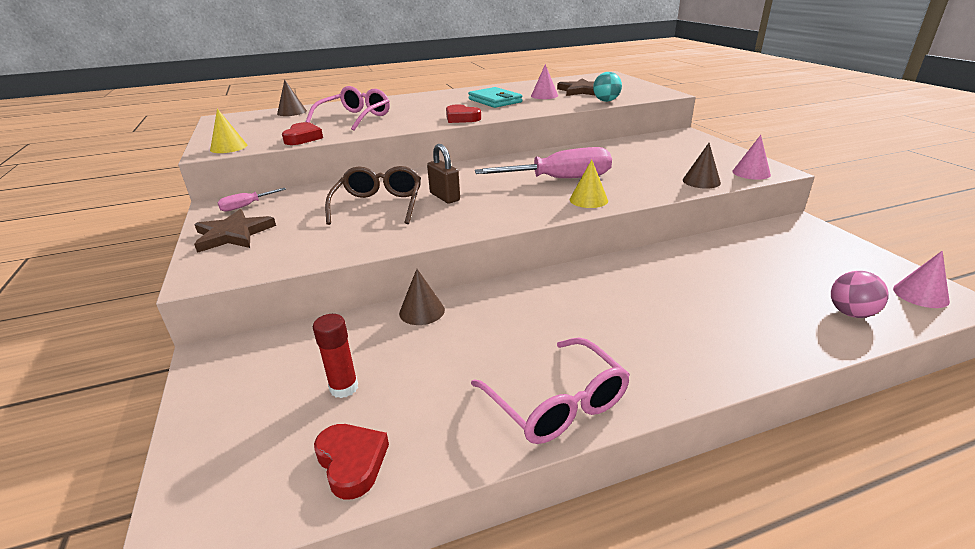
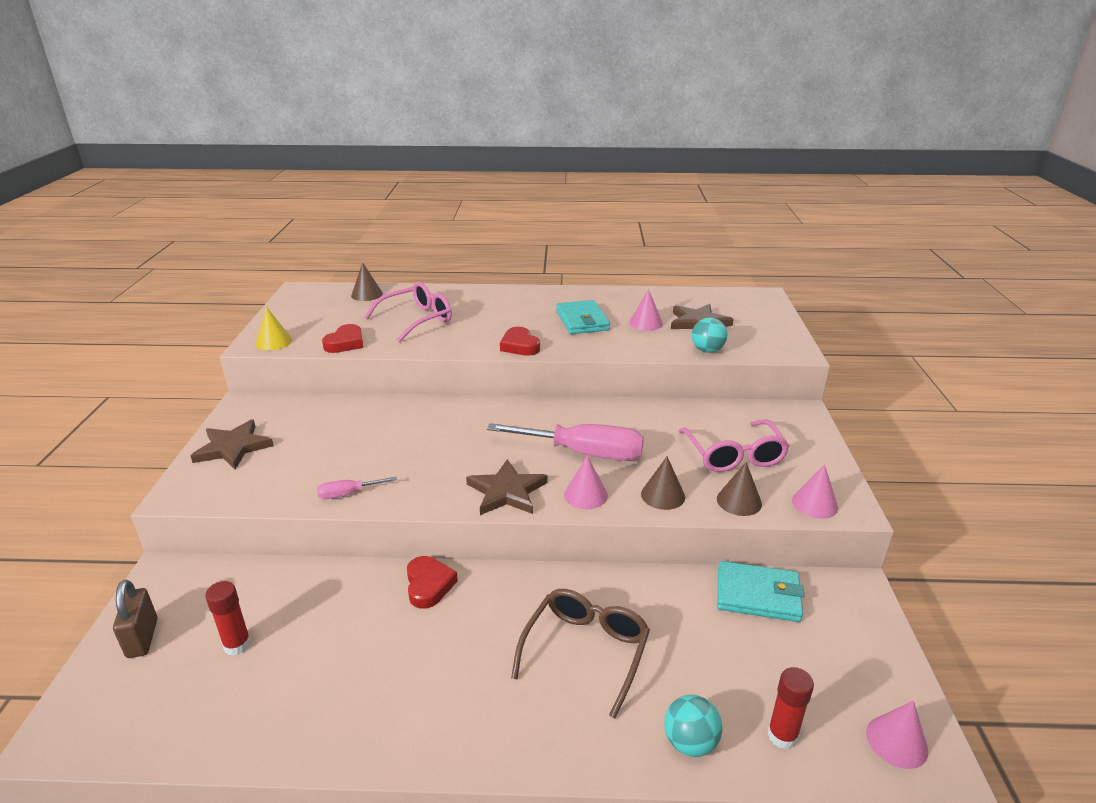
camera: 20 degrees right, 0 degrees up
(246, 206) = (266, 411): pink screwdriver -> pink screwdriver (348, 494)
(352, 462) = (196, 723): red heart -> red heart (429, 585)
(378, 205) = (377, 444): brown glasses -> brown glasses (585, 652)
(422, 311) = (355, 580): brown cone -> brown cone (663, 495)
(445, 197) = (447, 448): brown padlock -> brown padlock (142, 638)
(524, 210) = (506, 491): none -> brown star
(556, 402) = (391, 728): pink glasses -> pink glasses (733, 455)
(588, 200) = (585, 495): yellow cone -> pink cone
(746, 242) = (758, 595): none -> turquoise wallet
(797, 336) = (690, 742): none -> turquoise ball
(851, 313) = (782, 735): pink ball -> red glue stick

